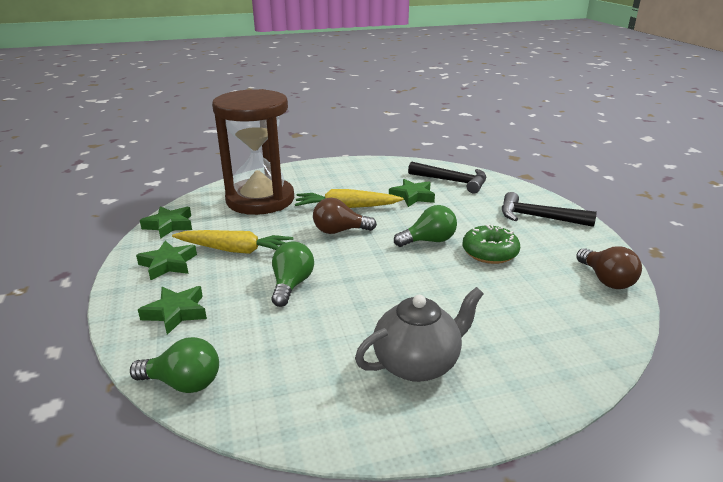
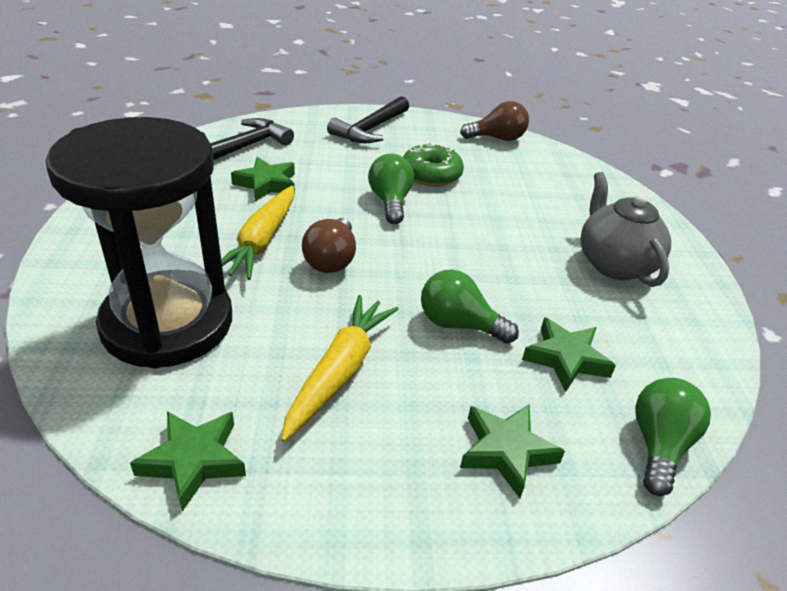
camera: 80 degrees left, 10 degrees up
(168, 264) = (354, 462): green star -> green star (566, 358)
(260, 200) = (168, 323): brown hourglass -> black hourglass

